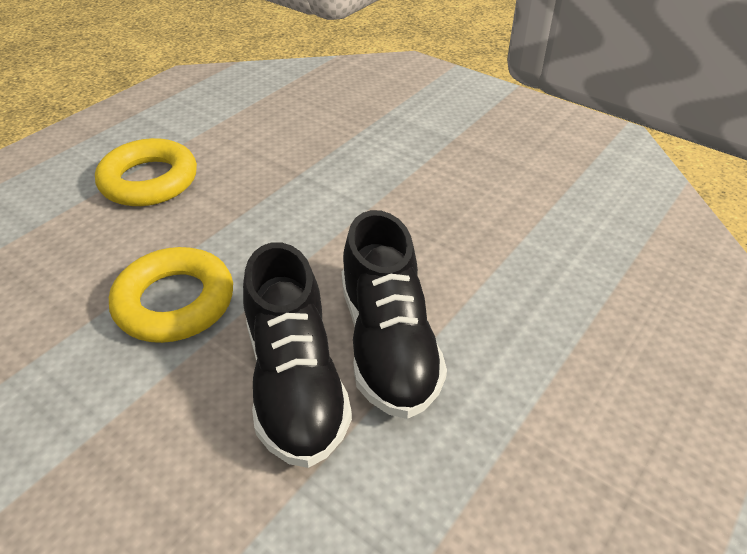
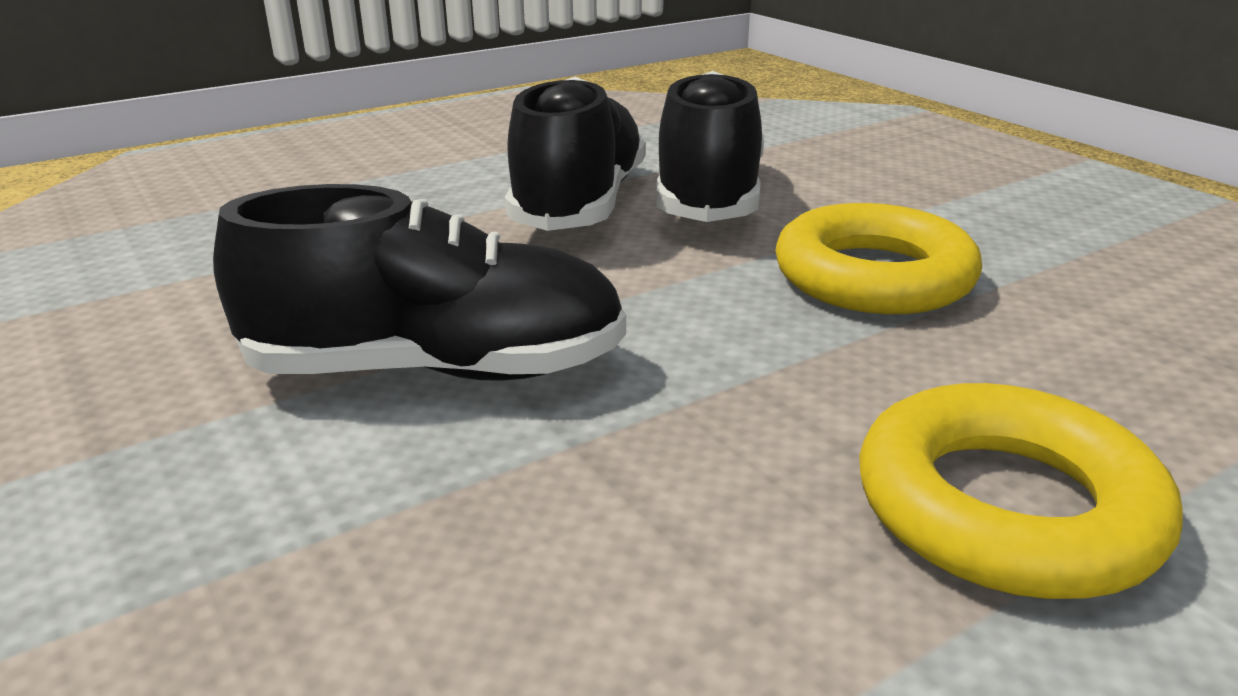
camera: 160 degrees left, 15 degrees down
(370, 190) = (437, 370): none -> black shoe

